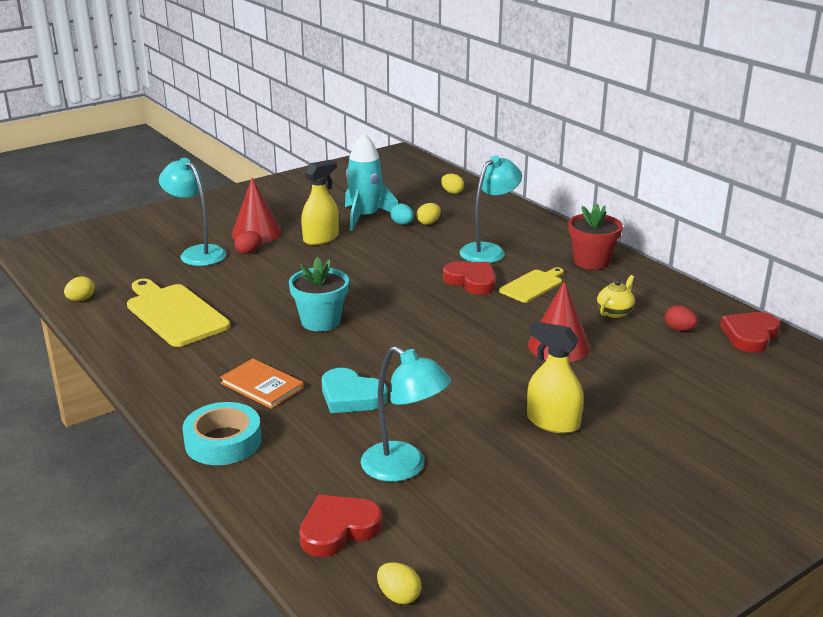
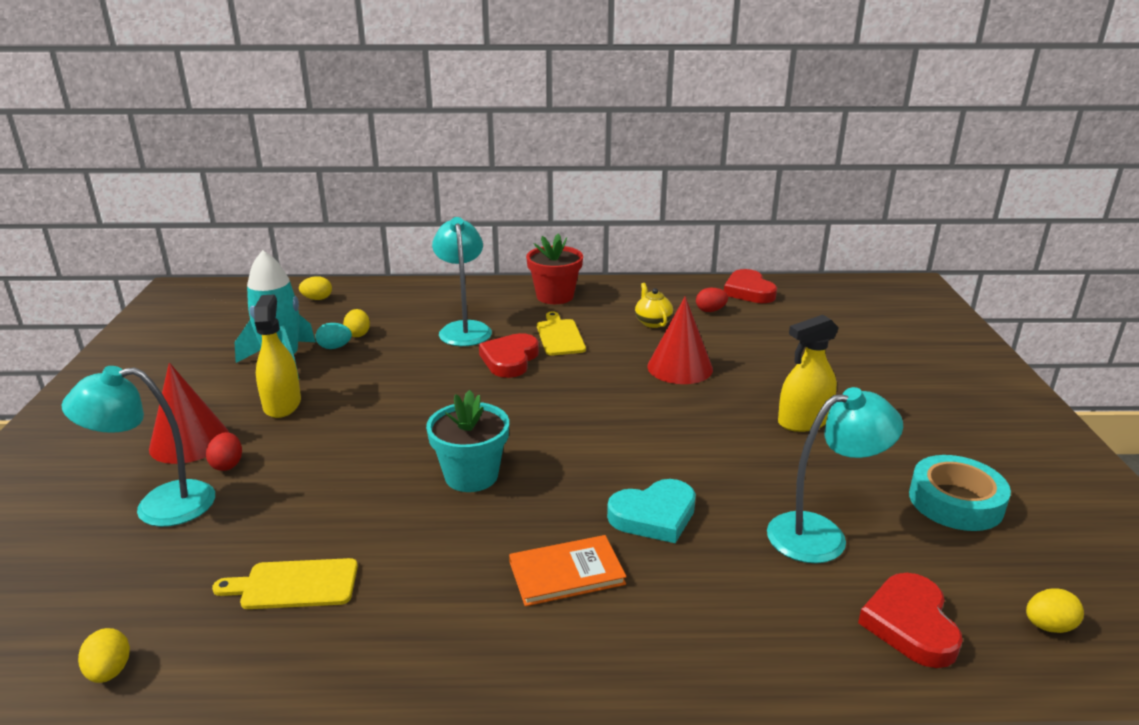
camera: 55 degrees left, 0 degrees up
(174, 313) = (294, 585): yellow cutting board -> yellow cutting board, size x0.59
(223, 441) = (665, 653): turquoise tape -> turquoise tape (955, 501)
(471, 281) = (510, 359): red heart -> red heart turned 60 degrees counterclockwise

